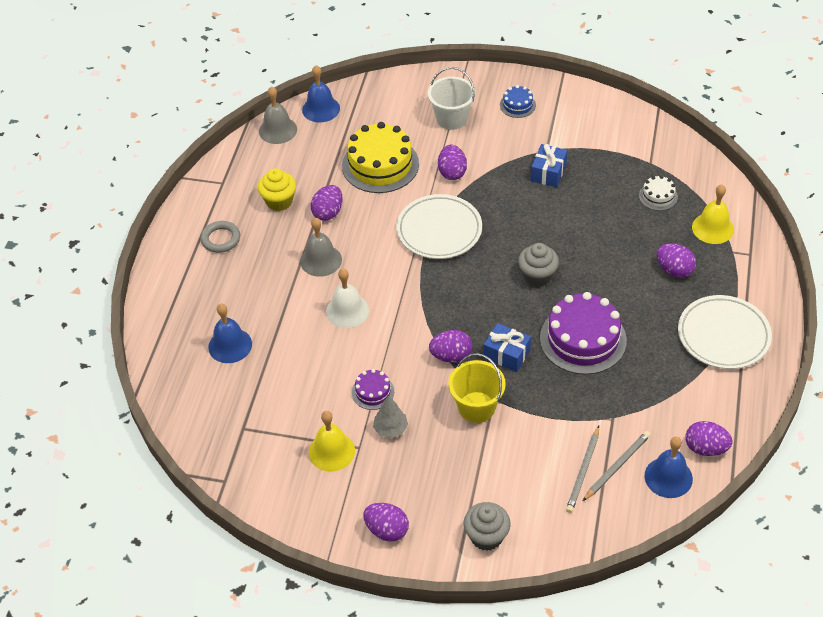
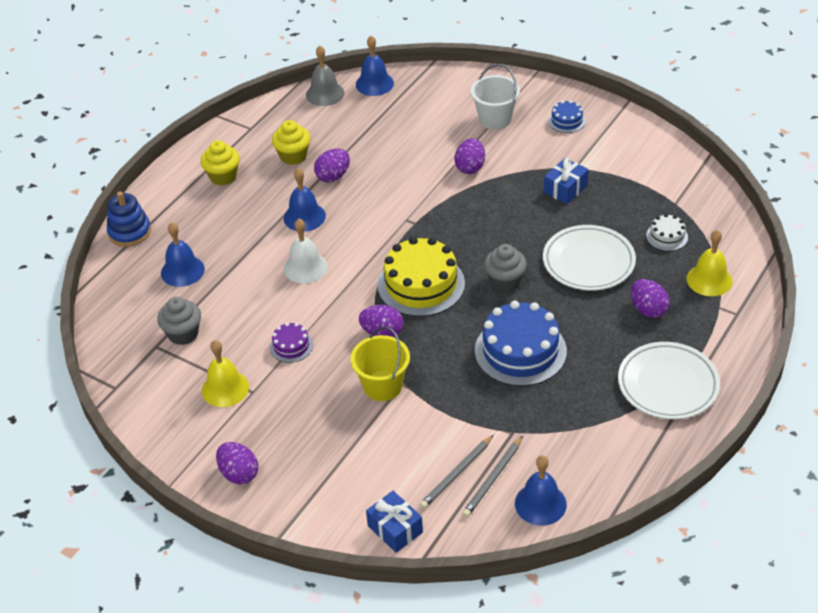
camera: 20 degrees right, 5 degrees down
(156, 319) = (129, 232): none -> blue stacking toy
(220, 239) = (223, 176): grey ring -> yellow cupcake
(321, 260) = (304, 217): grey bell -> blue bell
(380, 165) = (404, 145): yellow cake -> yellow cake (421, 284)
(390, 429) = (290, 383): grey tree -> none
(439, 230) = (430, 216): white plate -> white plate (588, 262)
(486, 536) = (330, 507): grey cupcake -> grey cupcake (183, 334)
(506, 354) = (437, 345): blue gift -> blue gift (395, 529)
(583, 339) = (520, 351): purple cake -> blue cake
(617, 466) = (493, 479): grey pencil -> grey pencil turned 150 degrees clockwise
(705, 448) = (593, 487): purple egg -> none

